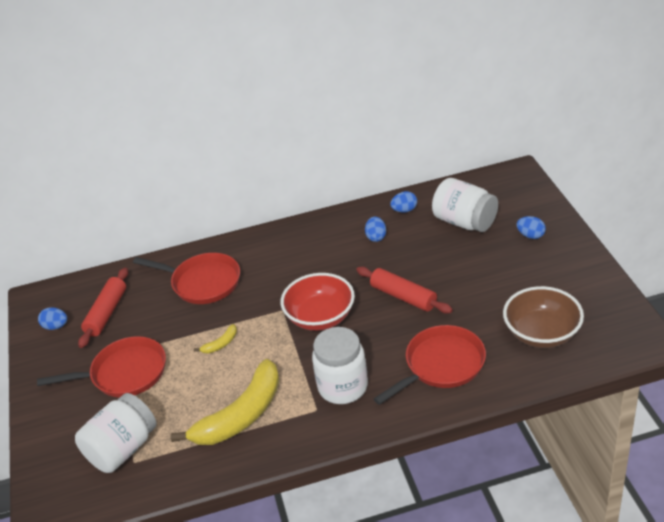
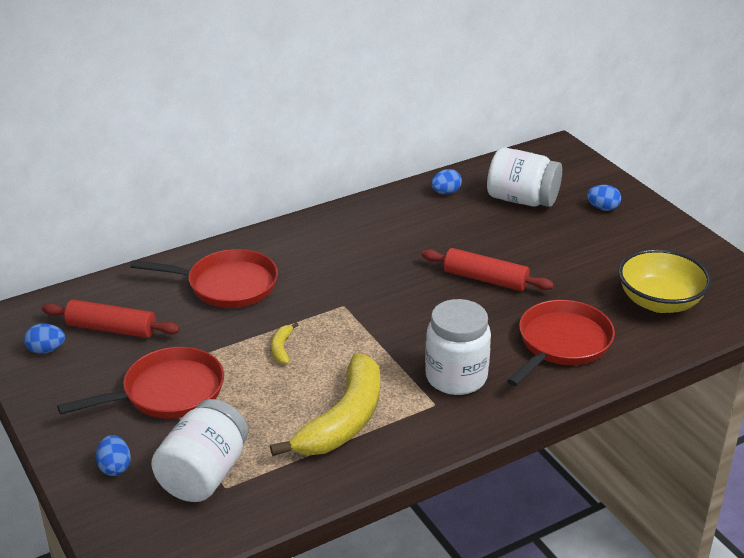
camera: 20 degrees left, 5 degrees down
(106, 313) = (111, 329): red rolling pin -> red rolling pin turned 75 degrees counterclockwise
(220, 344) = (281, 348): yellow banana -> yellow banana turned 150 degrees clockwise
(320, 317) = (395, 309): red bowl -> none
(376, 237) = (424, 222): blue egg -> blue egg (115, 467)
(542, 333) = (659, 302): brown bowl -> yellow bowl

